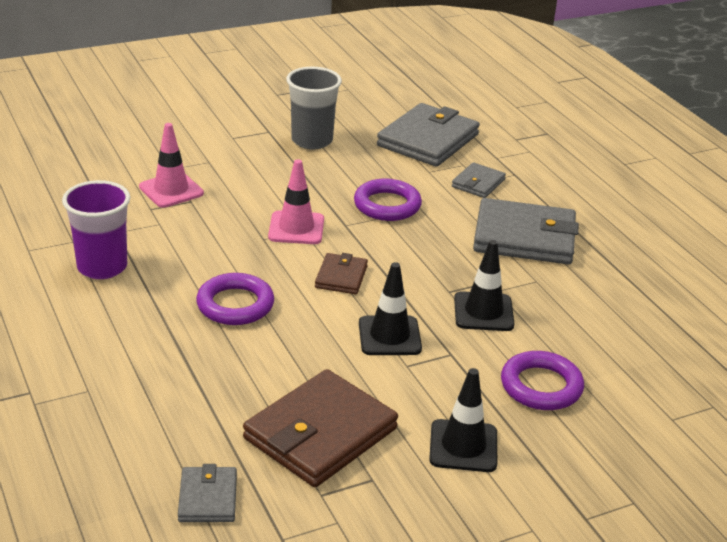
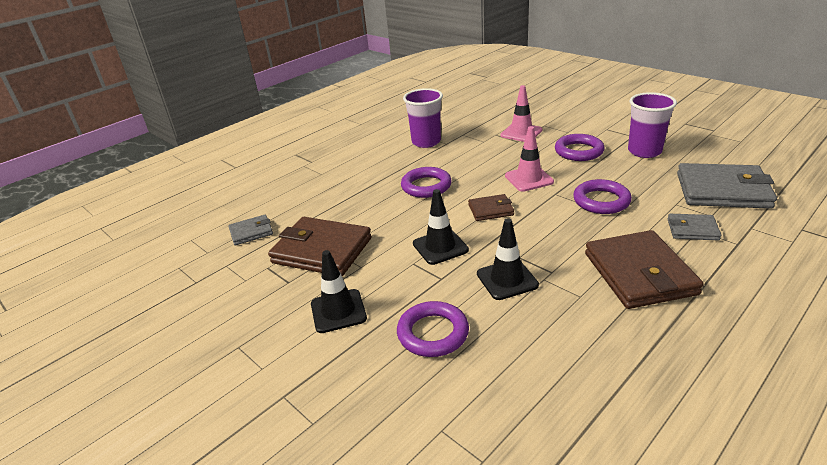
camera: 75 degrees right, 0 degrees up
(267, 174) = (578, 151): none -> purple ring
(312, 141) = (644, 151): grey cup -> purple cup
(524, 237) = (639, 273): grey wallet -> brown wallet

